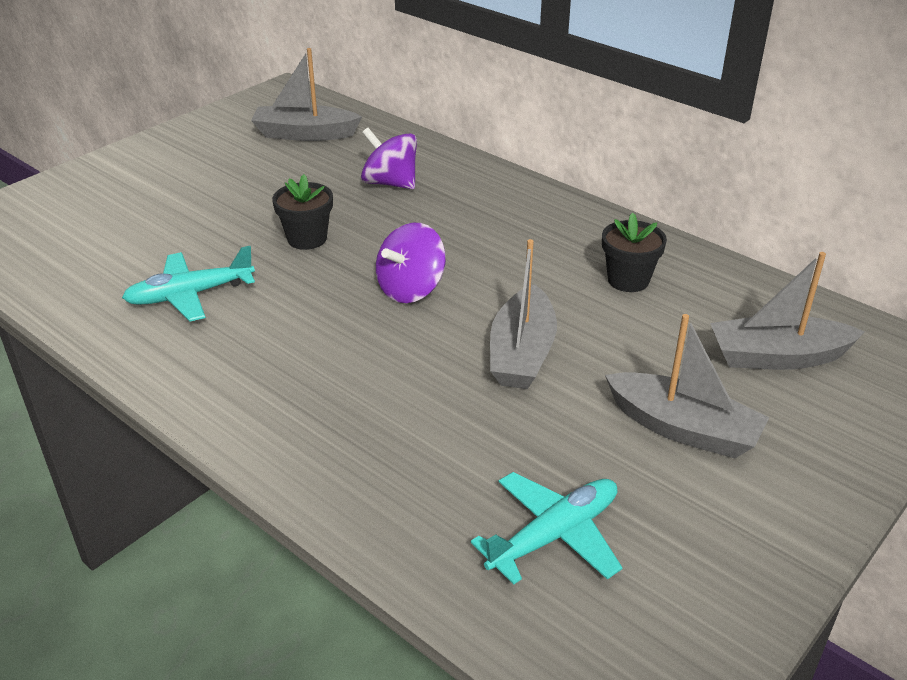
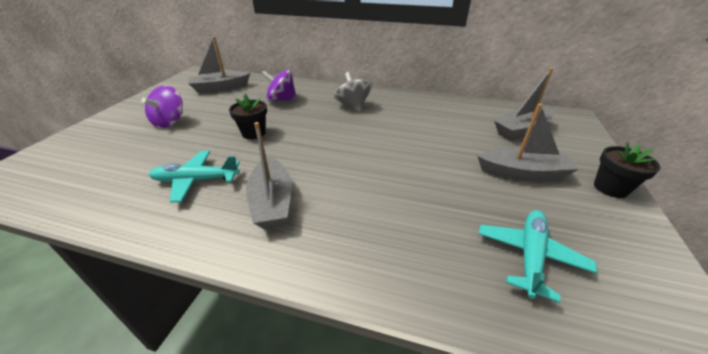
camera: 25 degrees left, 0 degrees up
(190, 295) = (196, 180): turquoise plane -> turquoise plane turned 45 degrees clockwise
(411, 289) = (331, 144): purple spinning top -> purple spinning top (170, 122)
(504, 226) = (353, 106): none -> grey spinning top
(522, 353) = (414, 159): grey boat -> grey boat (272, 201)
(628, 280) = (429, 115): black flower pot -> black flower pot (610, 188)

